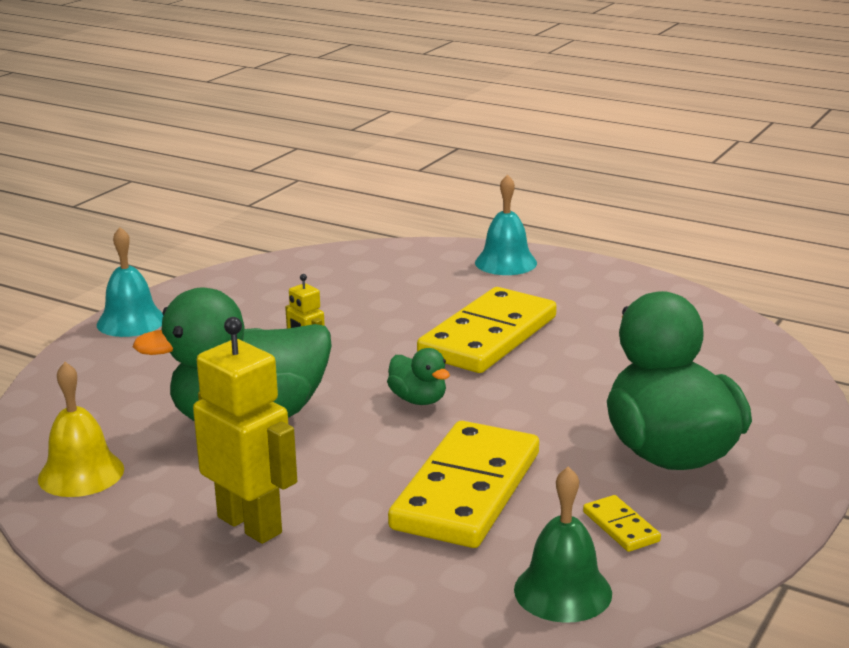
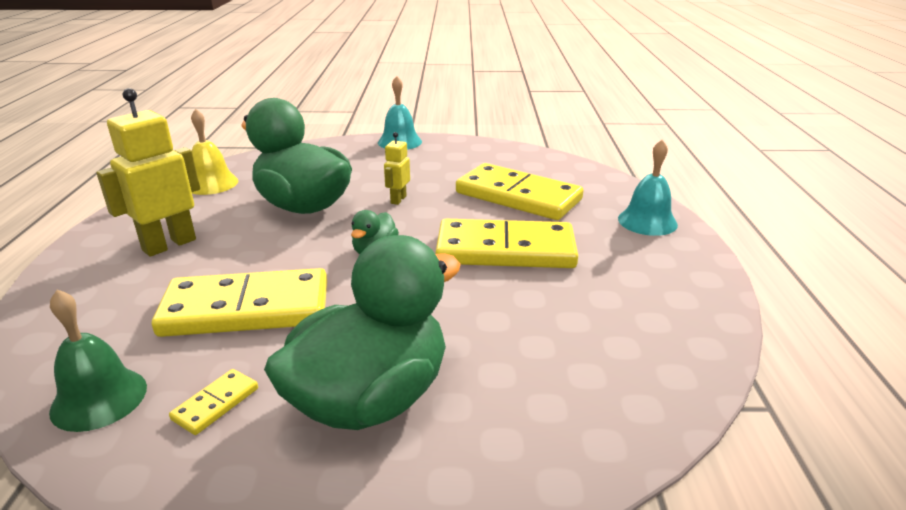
camera: 60 degrees right, 5 degrees up
(250, 524) = (169, 245): yellow robot -> yellow robot turned 150 degrees counterclockwise
(383, 299) = (518, 196): none -> yellow domino

